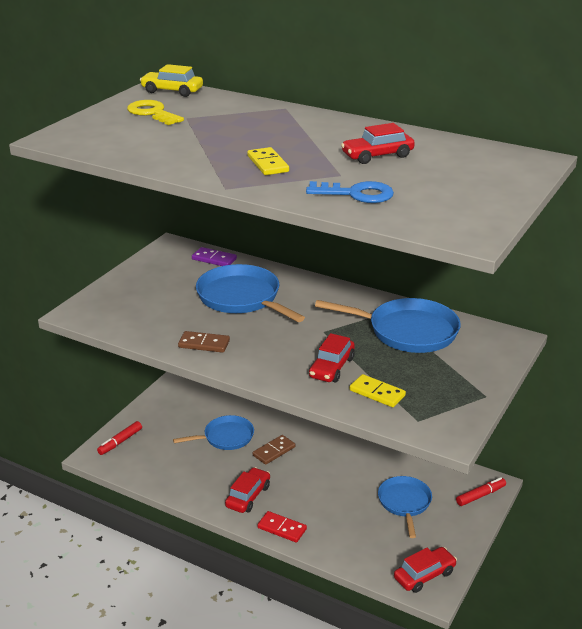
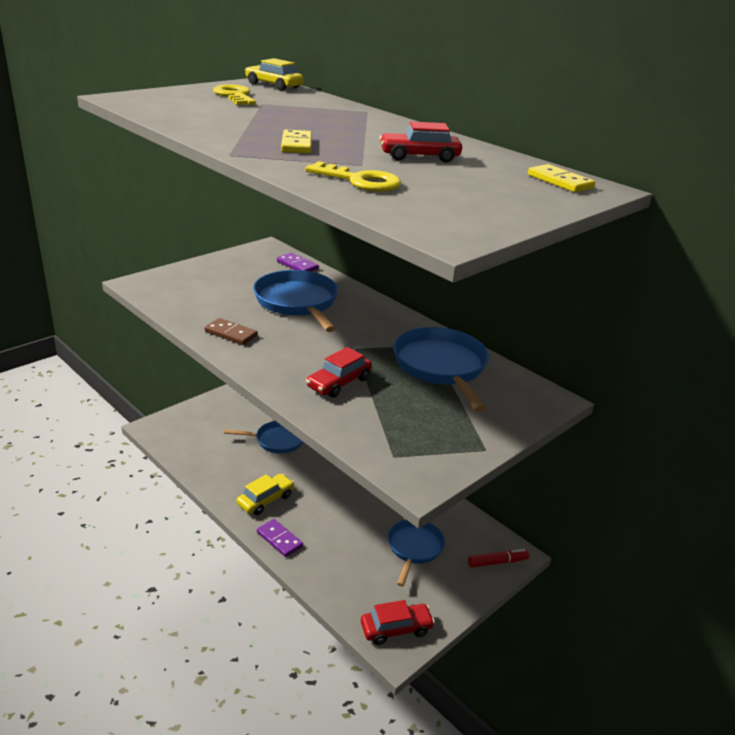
camera: 15 degrees right, 0 degrees up
(120, 442) = (181, 421): red marker -> none
(248, 496) = (265, 500): red car -> yellow car
(274, 451) = (314, 464): brown domino -> none
(282, 528) = (279, 539): red domino -> purple domino
(357, 194) = (360, 181): blue key -> yellow key
(377, 393) = (368, 418): yellow domino -> yellow domino (560, 181)
(407, 331) = (441, 367): blue pan -> blue pan turned 135 degrees counterclockwise

